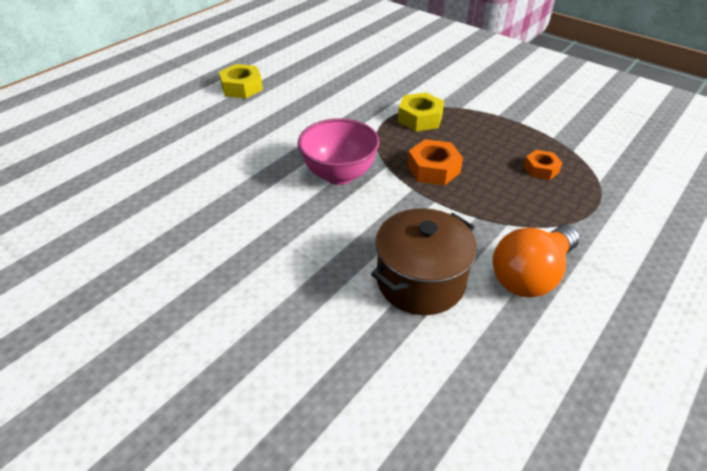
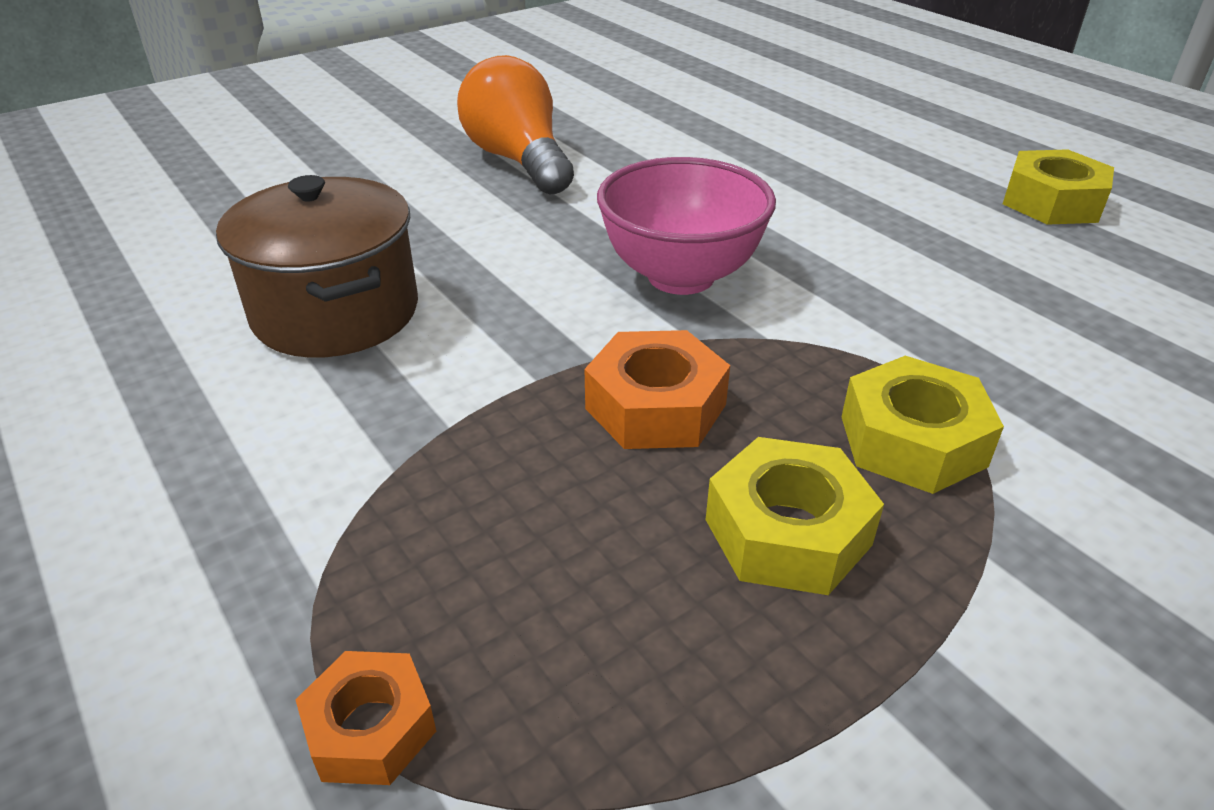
camera: 105 degrees right, 5 degrees down
(475, 138) = (787, 532): none -> yellow nut
(530, 275) = (230, 451): orange light bulb -> orange light bulb (518, 160)
(541, 169) = (573, 638): orange nut -> orange nut (370, 728)

